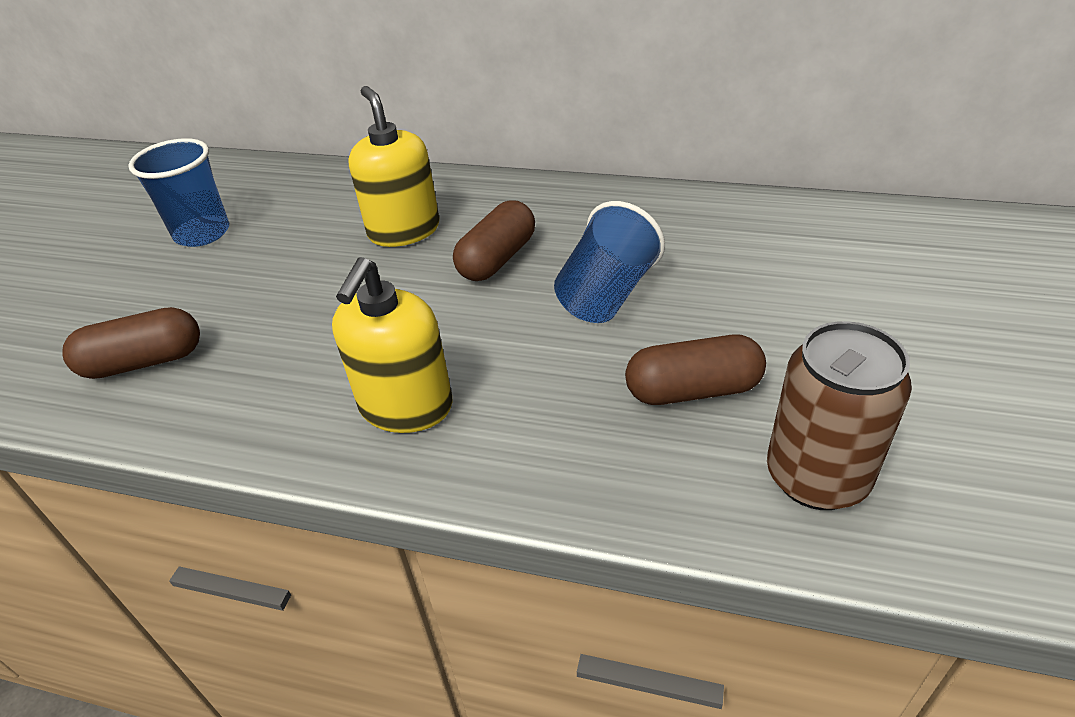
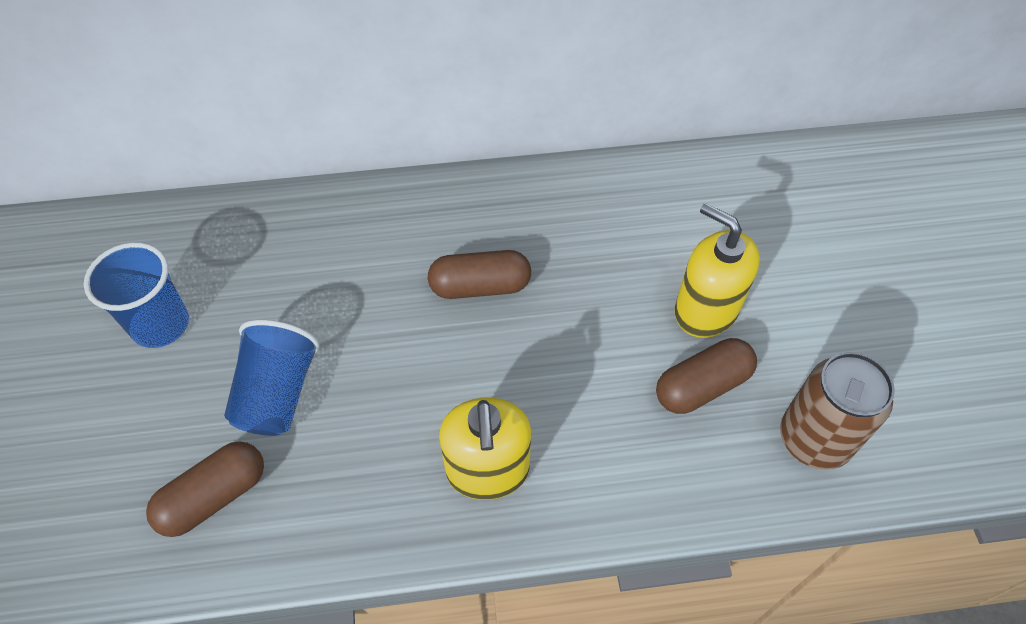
camera: 25 degrees left, 15 degrees up
(404, 231) = (372, 272): yellow soap dispenser -> yellow soap dispenser (705, 310)
(497, 259) = (480, 286): brown capsule -> brown capsule turned 75 degrees clockwise
(606, 295) = (594, 304): blue cup -> blue cup (278, 393)

